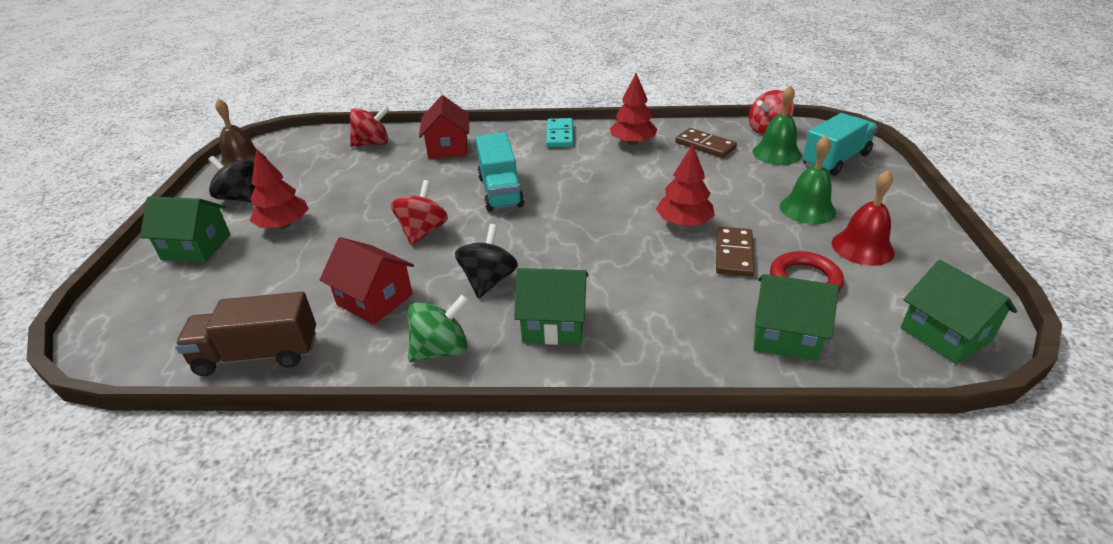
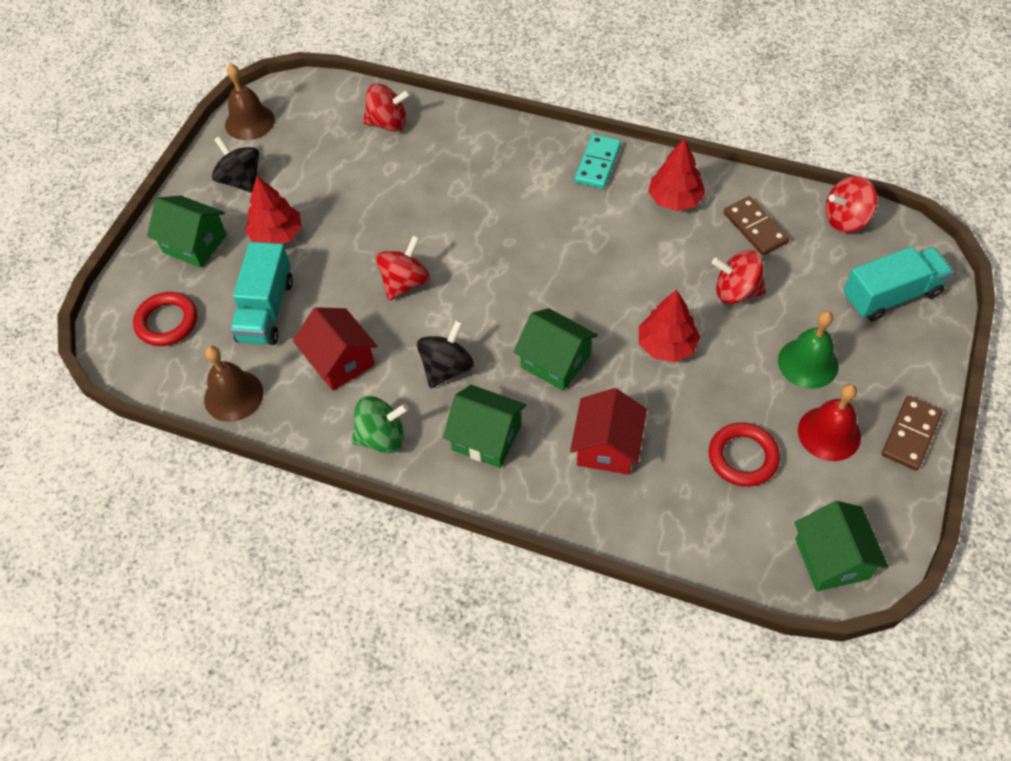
camera: 20 degrees right, 20 degrees up
(169, 310) = (167, 322): none -> red ring
(258, 354) = (233, 395): brown truck -> brown bell
(448, 148) = (467, 153): red house -> red house (607, 446)
(500, 191) = (499, 243): turquoise truck -> turquoise truck (266, 310)
(717, 181) = (736, 291): none -> red spinning top
(734, 254) = (693, 403): brown domino -> brown domino (911, 435)
(776, 153) = (830, 264): green bell -> none
(785, 335) = (684, 514): green house -> green house (555, 361)

